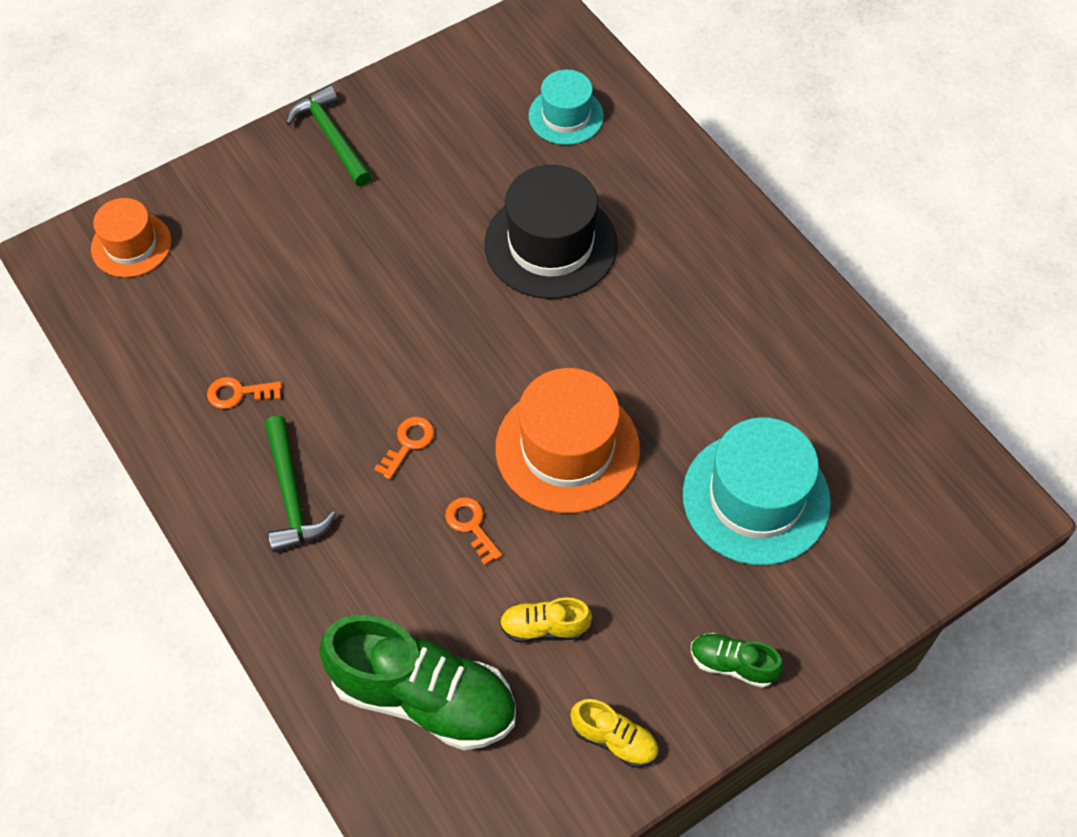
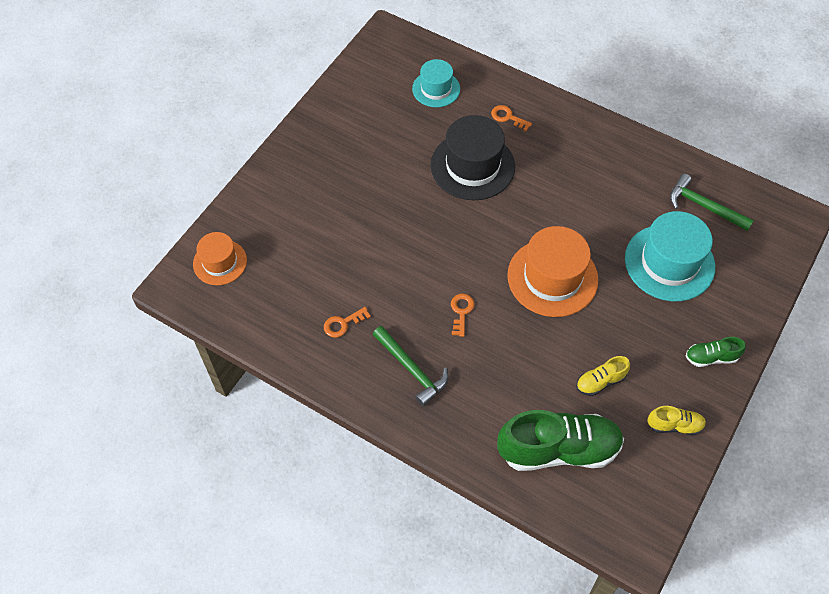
camera: 25 degrees left, 0 degrees up
(332, 137) = (304, 151): green hammer -> green hammer (704, 206)
(471, 526) = (525, 343): orange key -> orange key (508, 117)

